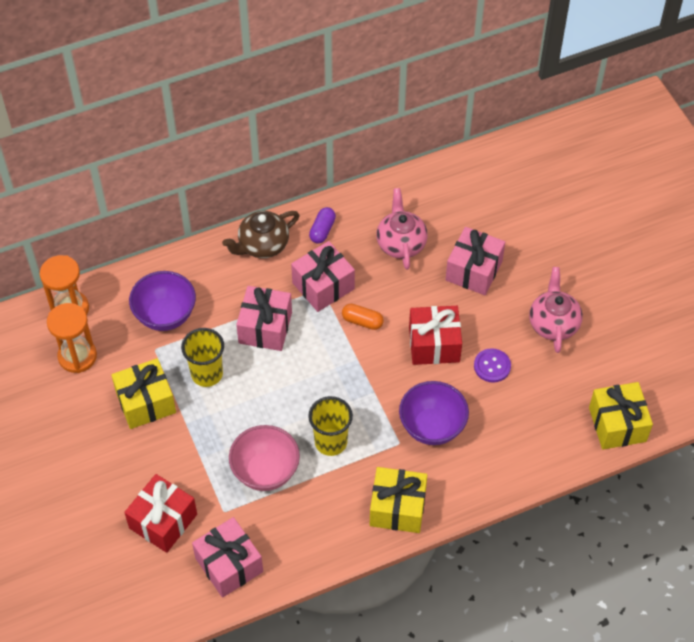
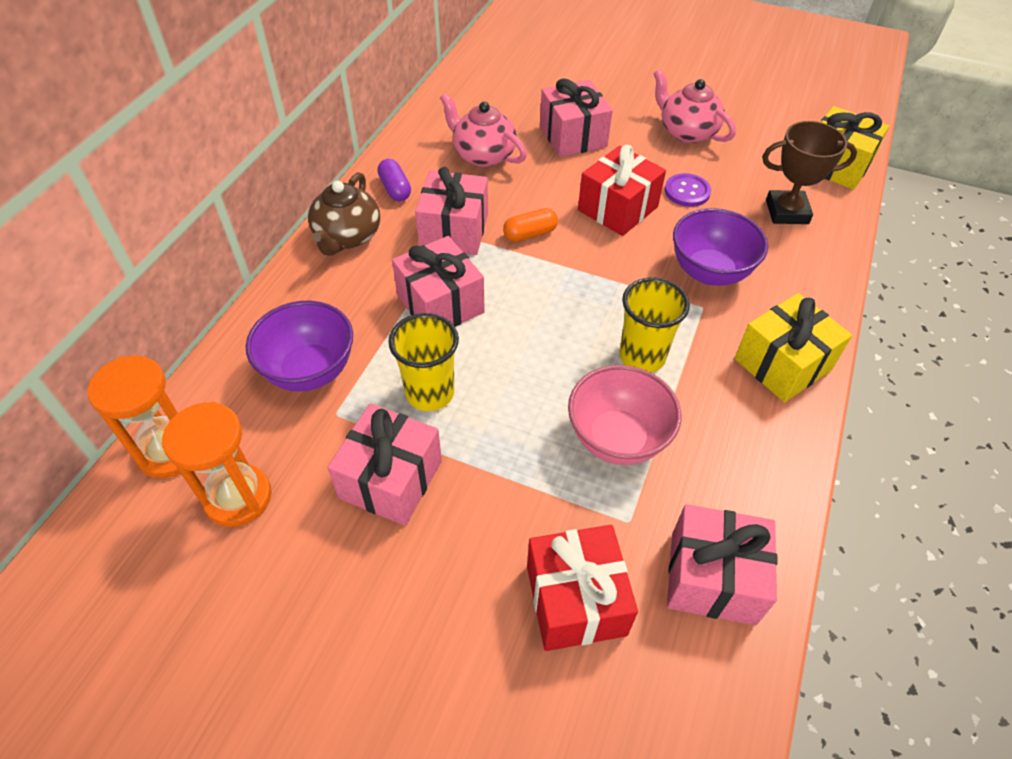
camera: 45 degrees left, 5 degrees down
(146, 402) = (391, 479): yellow gift -> pink gift
(535, 428) = (787, 212): none -> brown trophy

